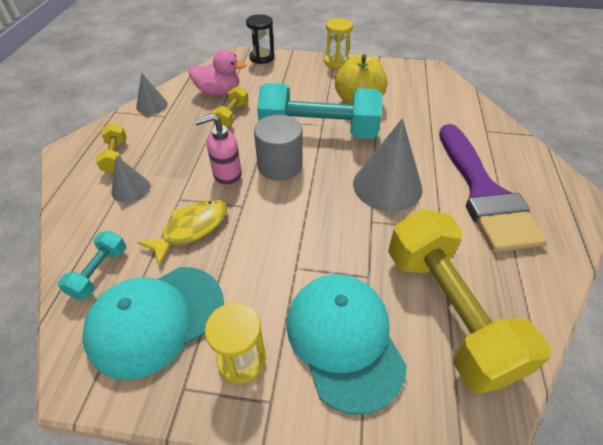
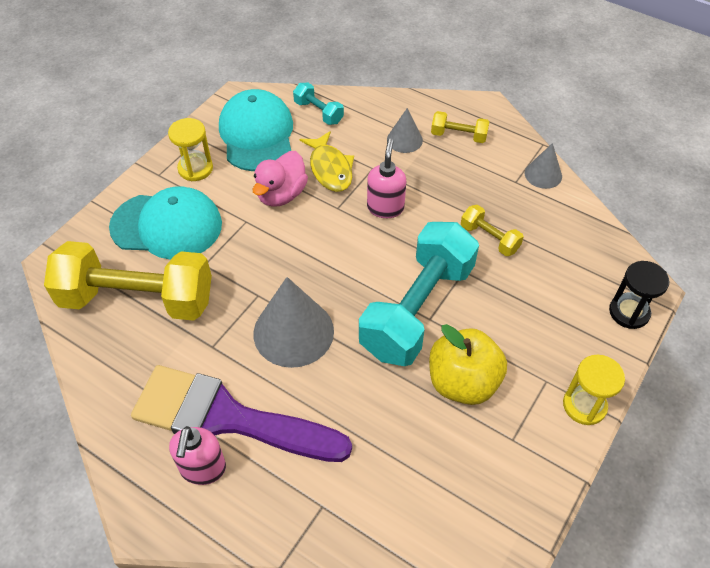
camera: 115 degrees right, 5 degrees up
(218, 92) = (548, 239): pink duck -> pink duck (281, 194)
(280, 166) = (376, 252): grey cylinder -> none
(527, 189) = (203, 469): none -> pink soap dispenser

